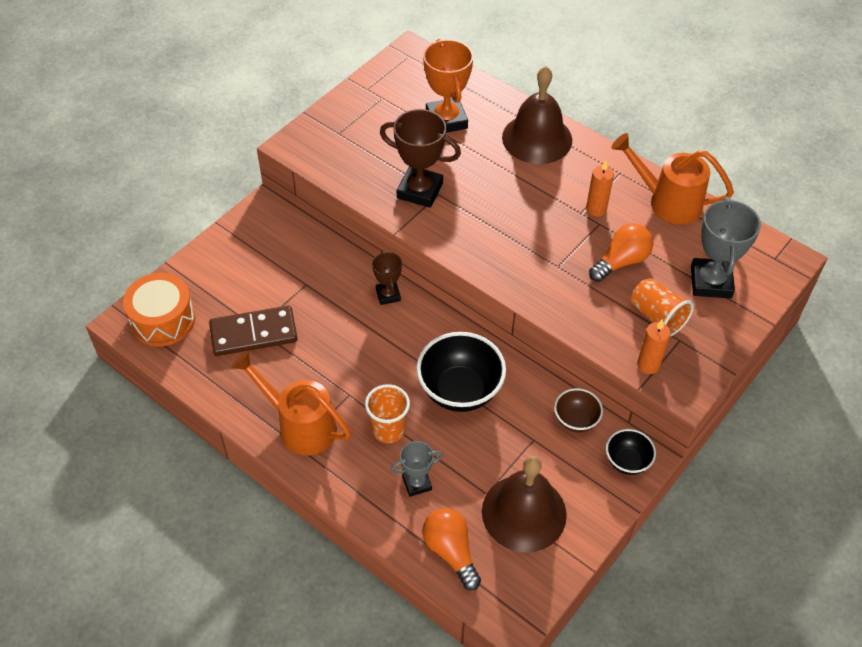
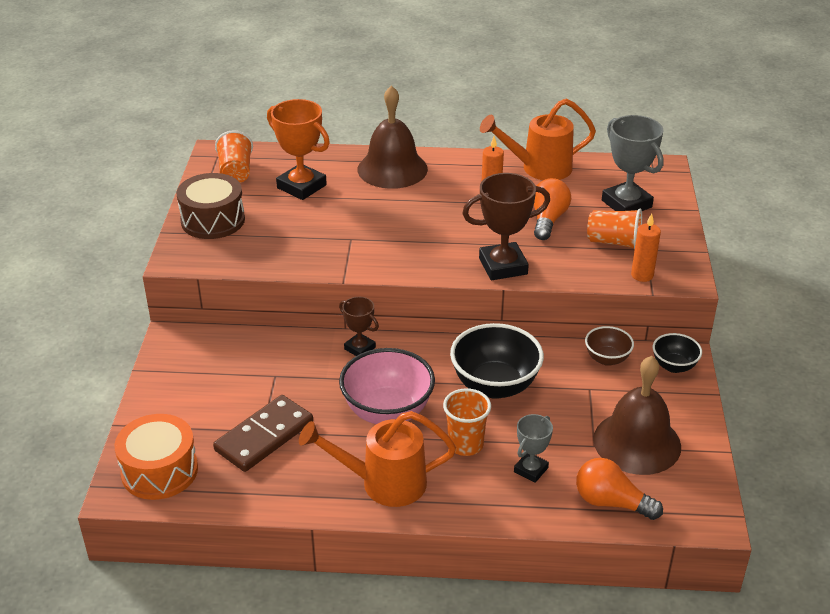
camera: 35 degrees left, 15 degrees down
(349, 120) = (213, 220): none -> brown drum
(357, 365) = (387, 412): none -> pink bowl
(408, 79) = (236, 172): none -> orange cup
(420, 191) = (332, 243): brown trophy -> brown trophy (503, 266)

